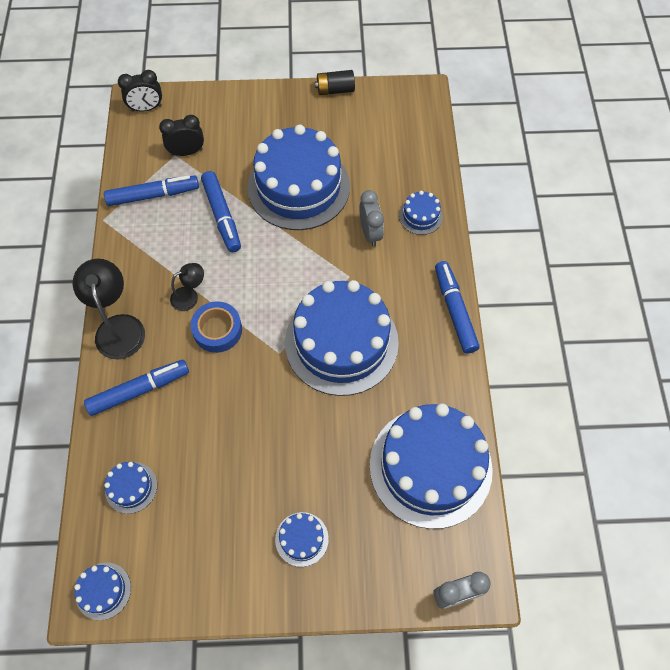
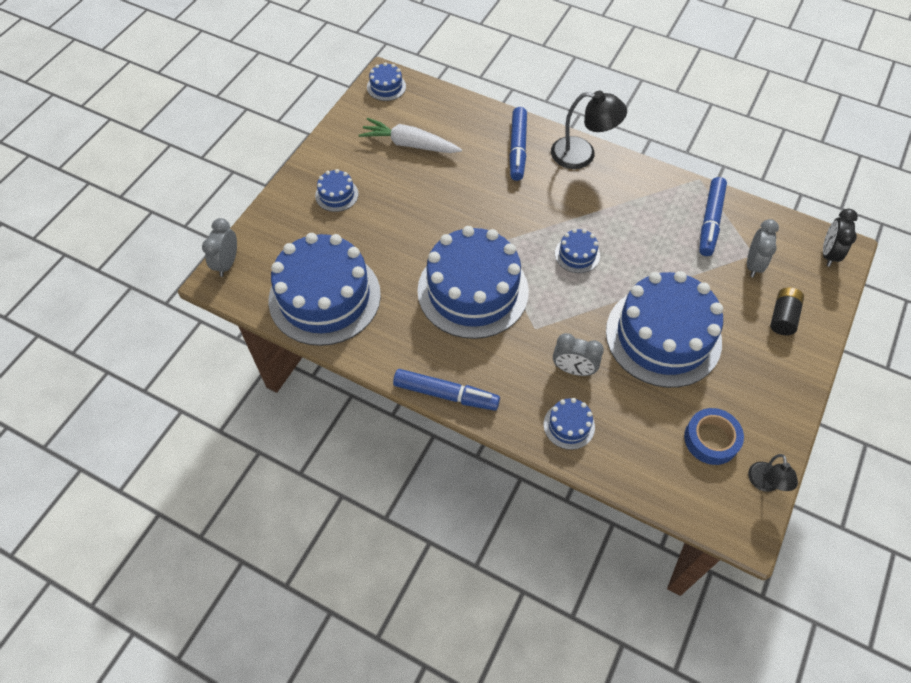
camera: 120 degrees right, 5 degrees down
(131, 487) = (445, 120): blue cake -> blue cake (577, 254)
(187, 152) = (753, 264): black clock -> grey clock
(187, 505) = (410, 144): none -> white carrot
(190, 296) = (584, 207): black lamp -> black lamp (765, 483)
(217, 330) = (540, 213): blue tape -> blue tape (711, 439)
(222, 216) = (659, 261): blue marker -> none
(335, 90) = (788, 434): black battery -> black battery (783, 317)

